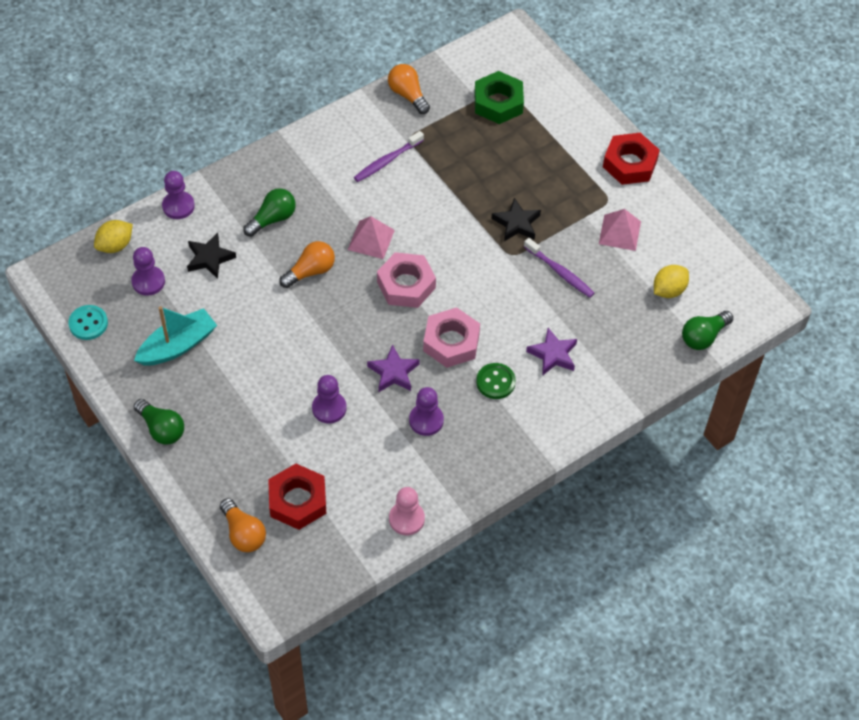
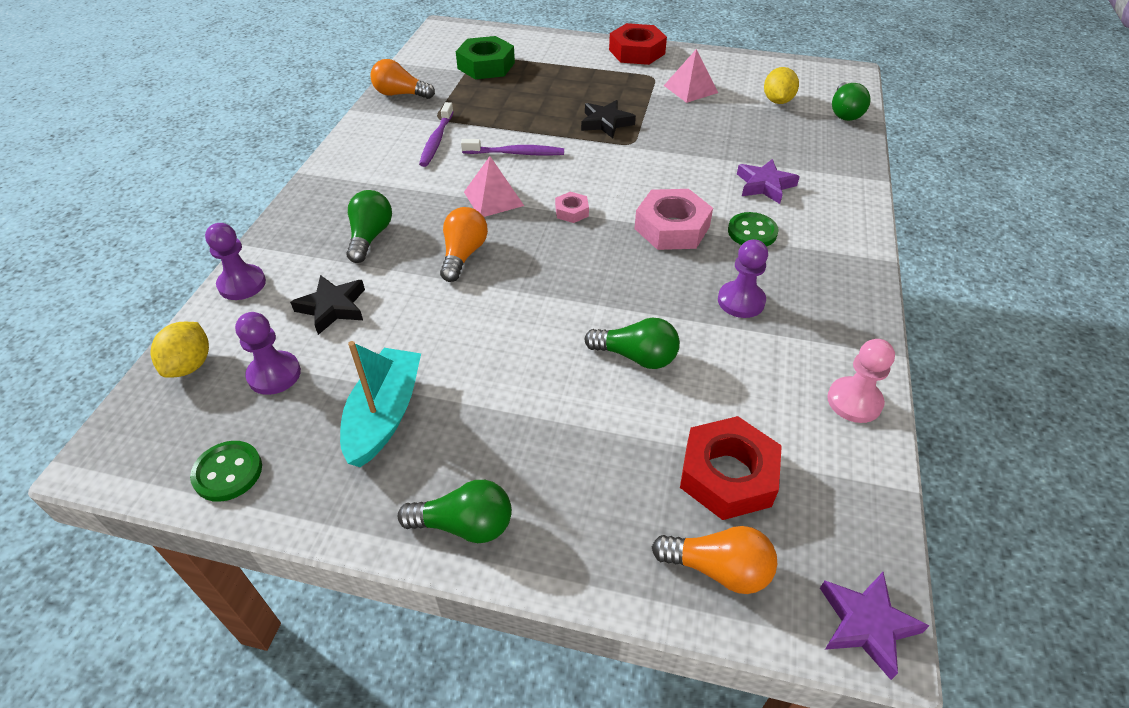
camera: 40 degrees left, 10 degrees down
(88, 323) = (228, 472): turquoise button -> green button
(329, 408) = (636, 356): purple pawn -> green light bulb
(393, 372) = (655, 283): purple star -> purple star (866, 624)
(406, 285) = (571, 211): pink nut -> pink nut, size x0.50
(560, 272) = (685, 133): purple toothbrush -> purple toothbrush (516, 153)

